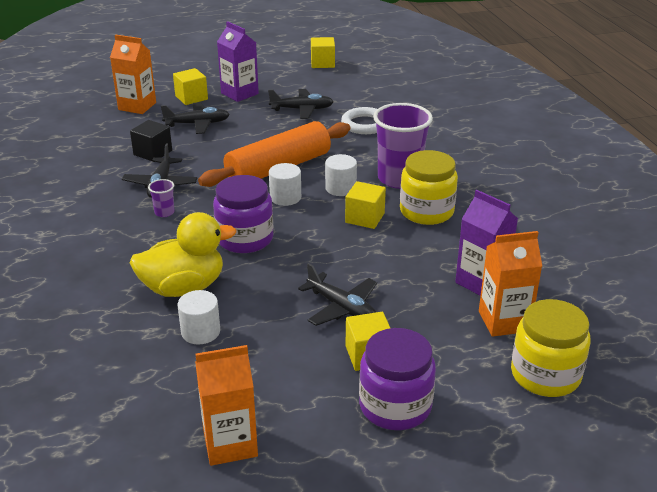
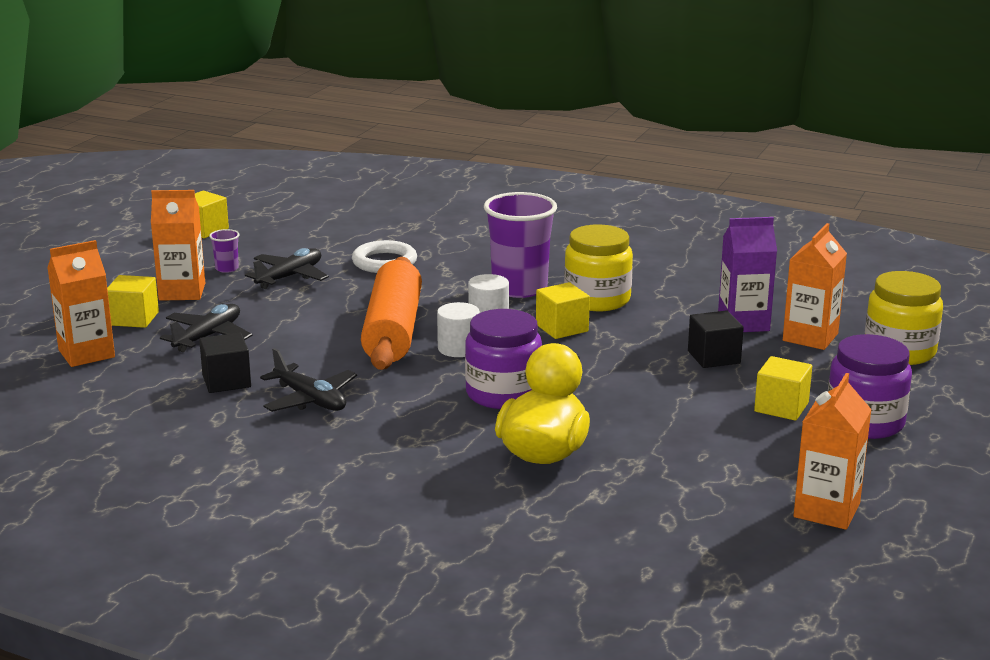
camera: 50 degrees left, 10 degrees down
(164, 212) = (376, 416): purple cup -> purple cup (227, 268)
(200, 332) = (635, 469): white cylinder -> none
(239, 93) = (182, 292): purple carton -> orange carton
(341, 307) = (694, 392): black plane -> none
(407, 293) = (714, 357): none -> black cube

